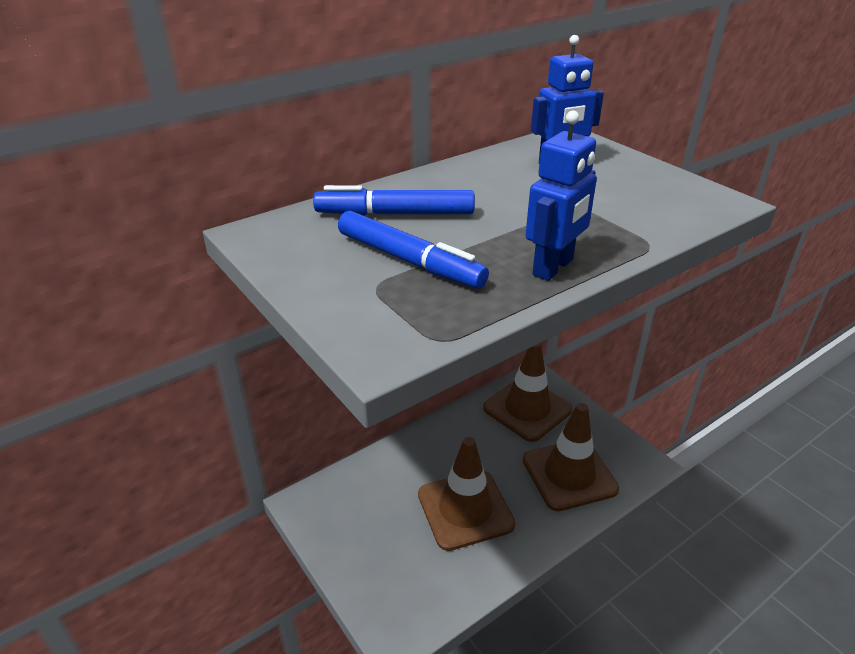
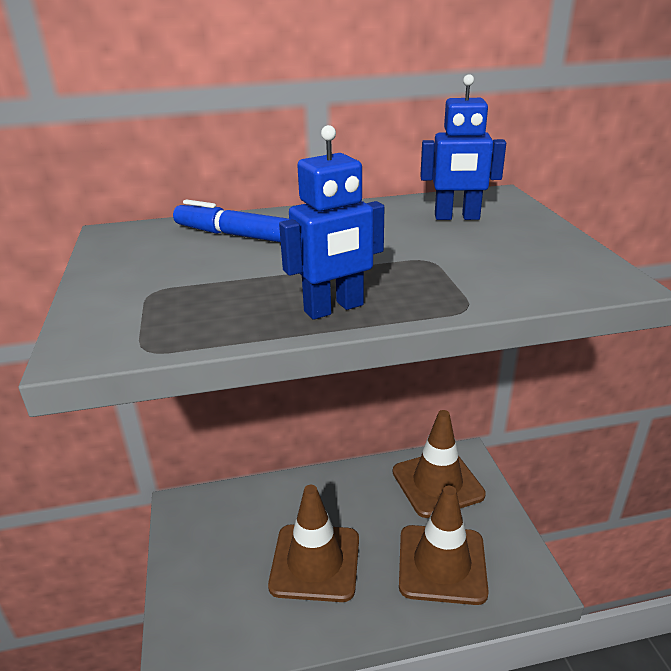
camera: 25 degrees right, 5 degrees down
(409, 261) = (207, 277): blue marker -> none

